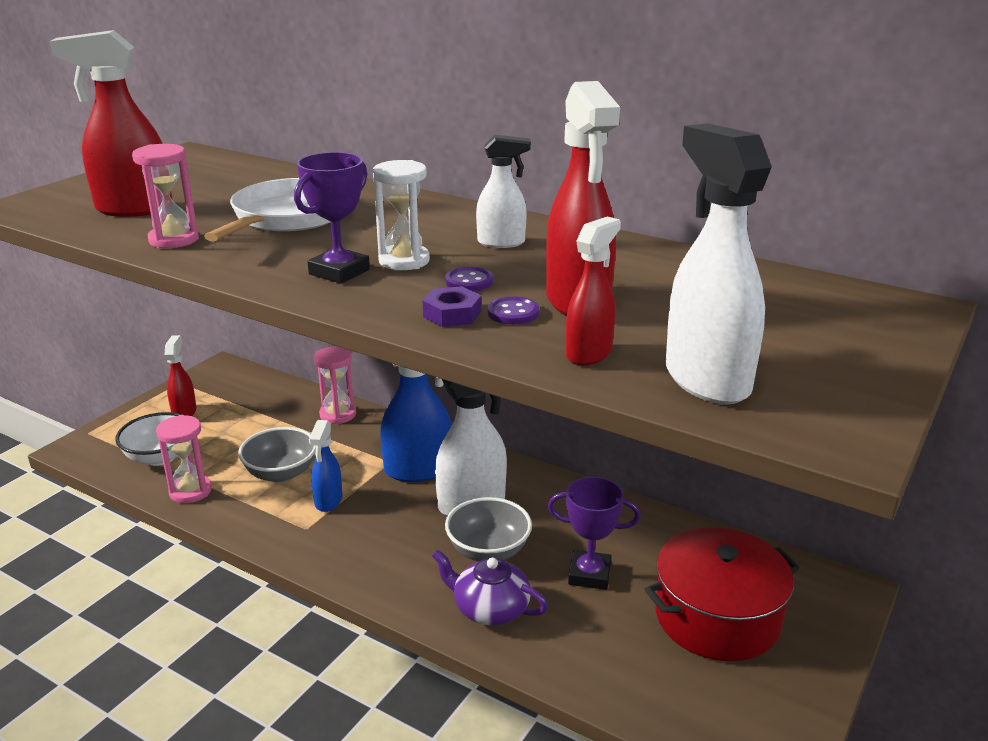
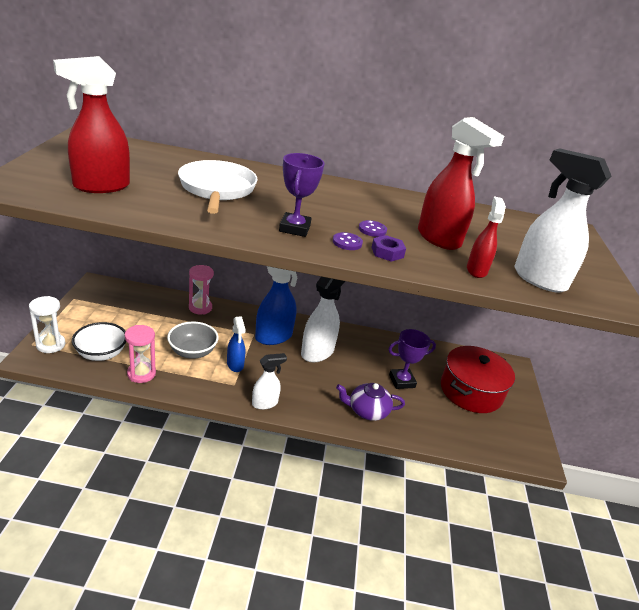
camera: 30 degrees left, 5 degrees up
(174, 240) = (161, 210): pink hourglass -> none
(184, 412) = (94, 319): red spray bottle -> none
(404, 261) = (322, 218): white hourglass -> white hourglass (51, 345)
(488, 551) = (344, 378): grey bowl -> none
(502, 243) = (360, 202): white spray bottle -> white spray bottle (265, 403)
(513, 313) = (416, 248): purple button -> purple button (347, 242)

